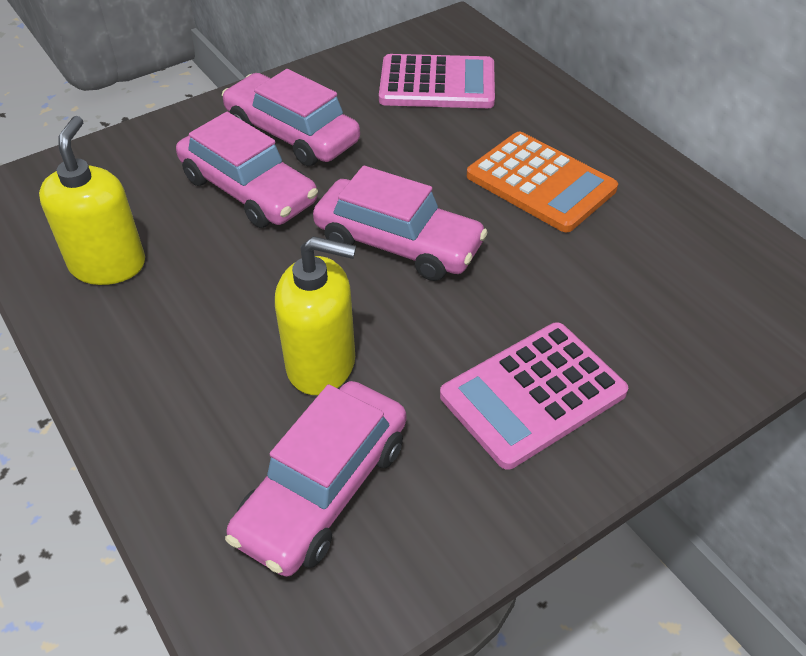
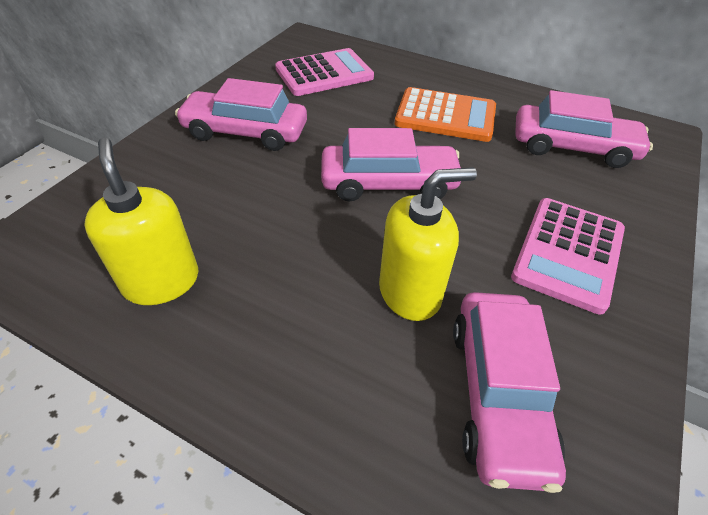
camera: 30 degrees left, 0 degrees up
(248, 190) = (243, 181): pink car -> pink car (573, 147)

